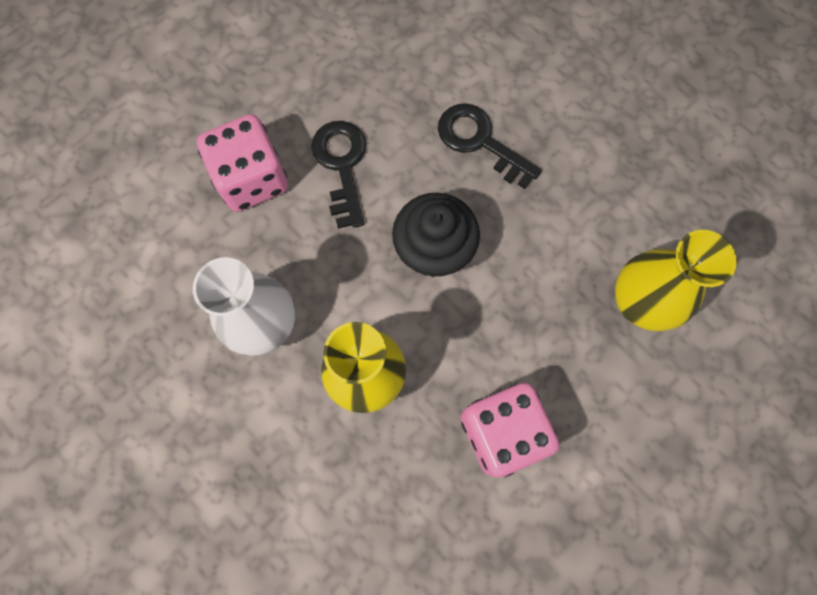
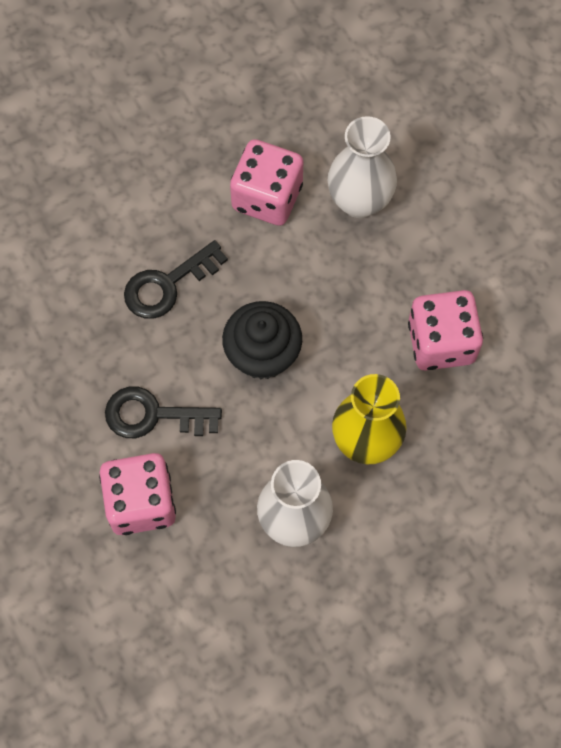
camera: 75 degrees left, 5 degrees down
(608, 209) = (267, 197): none -> pink dice
(638, 303) = (359, 201): yellow vase -> white vase

